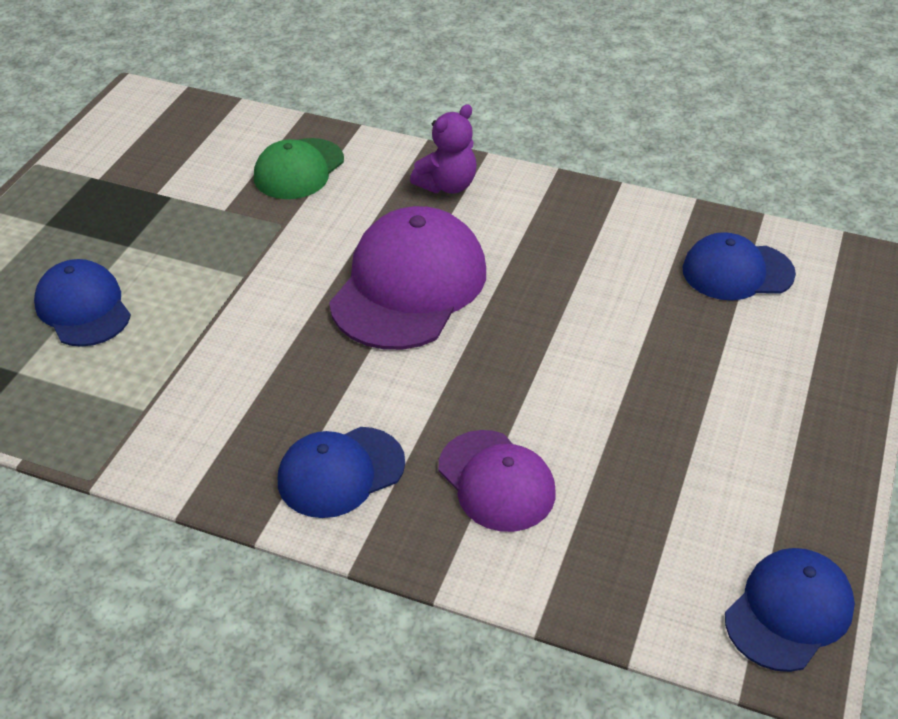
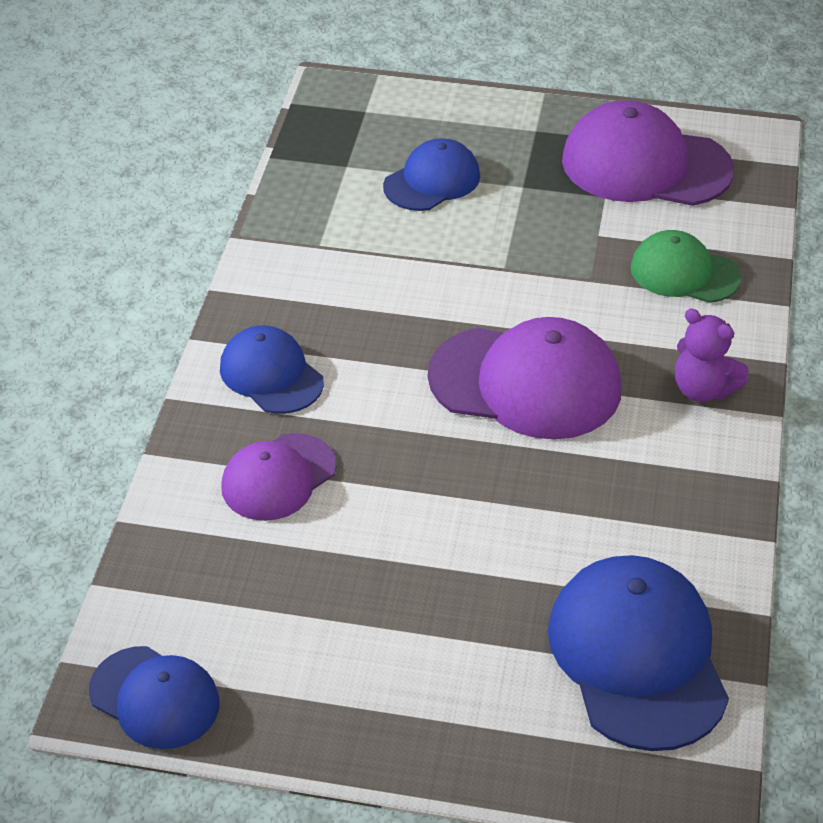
camera: 80 degrees right, 0 degrees up
(140, 165) = (645, 165): none -> purple cap
(737, 272) = (637, 656): blue cap -> blue cap, size x1.65

